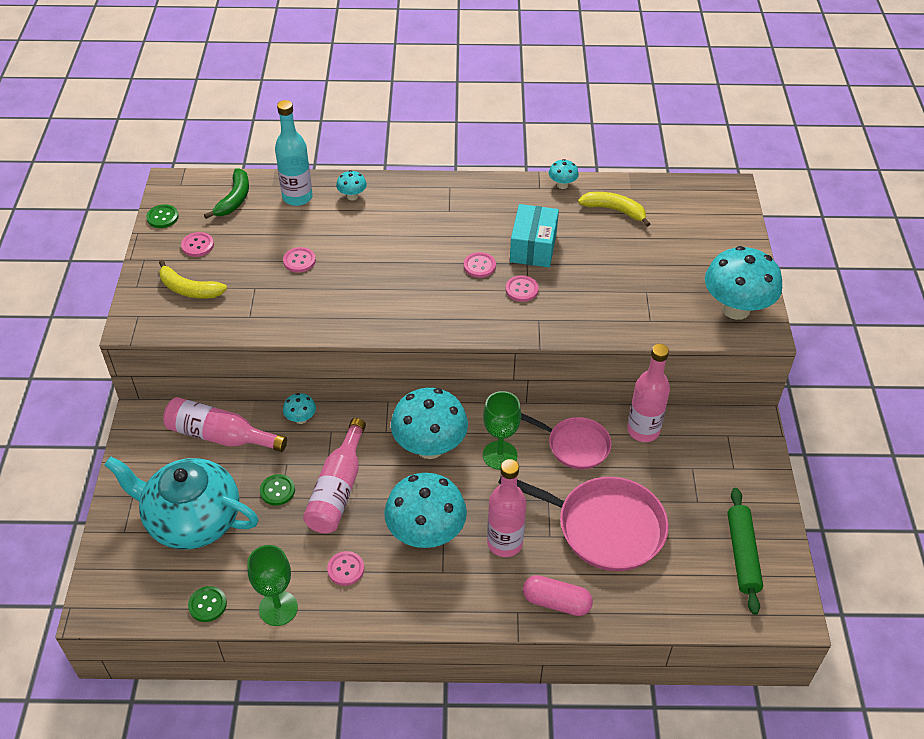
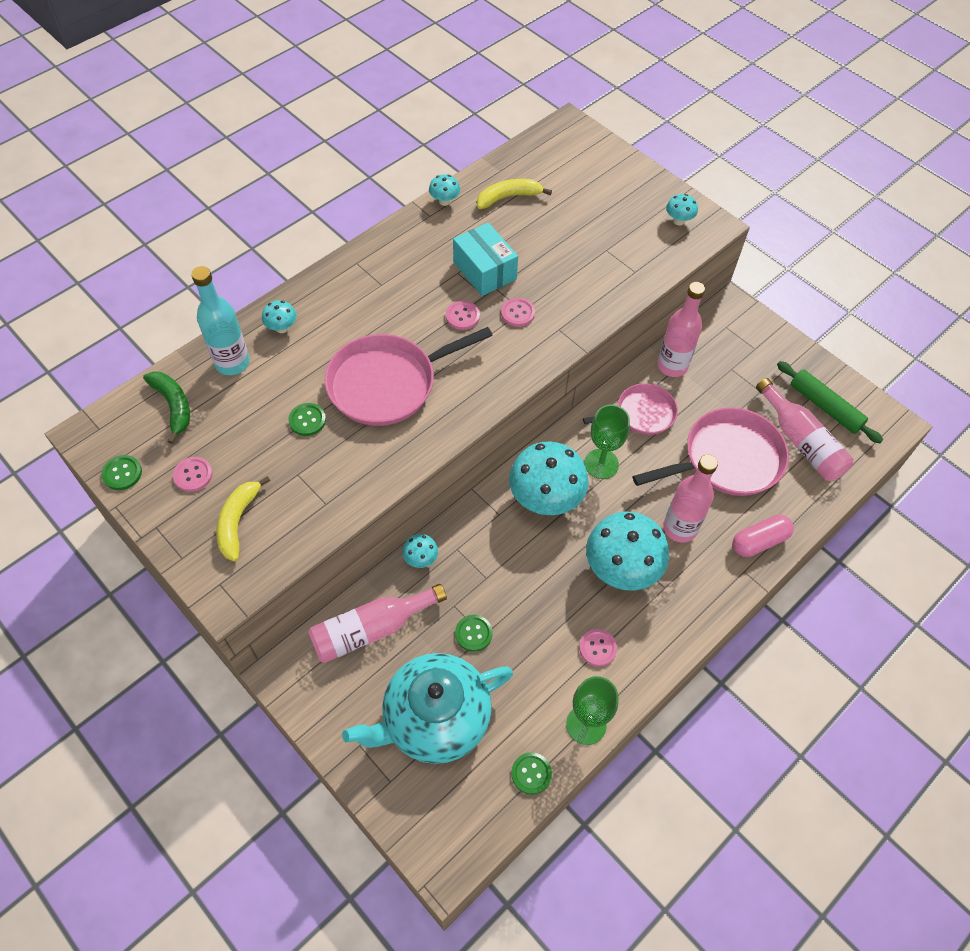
camera: 45 degrees left, 10 degrees up
(189, 289) = (238, 522): yellow banana -> yellow banana turned 120 degrees clockwise
(299, 261) = (307, 420): pink button -> green button
(337, 489) = (518, 592): pink bottle -> pink bottle (801, 442)
(375, 273) = (387, 383): none -> pink pan
(735, 309) = (678, 221): turquoise mushroom -> turquoise mushroom, size x0.44

